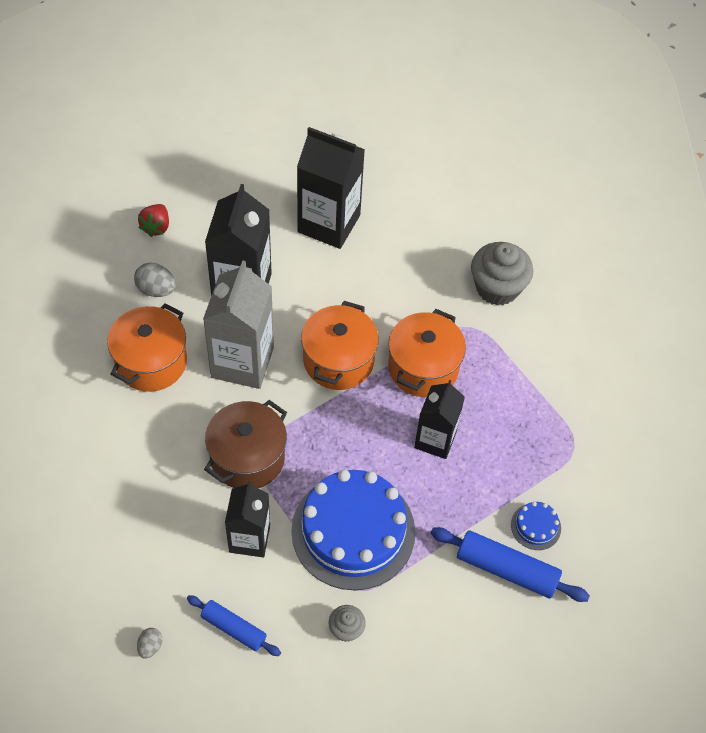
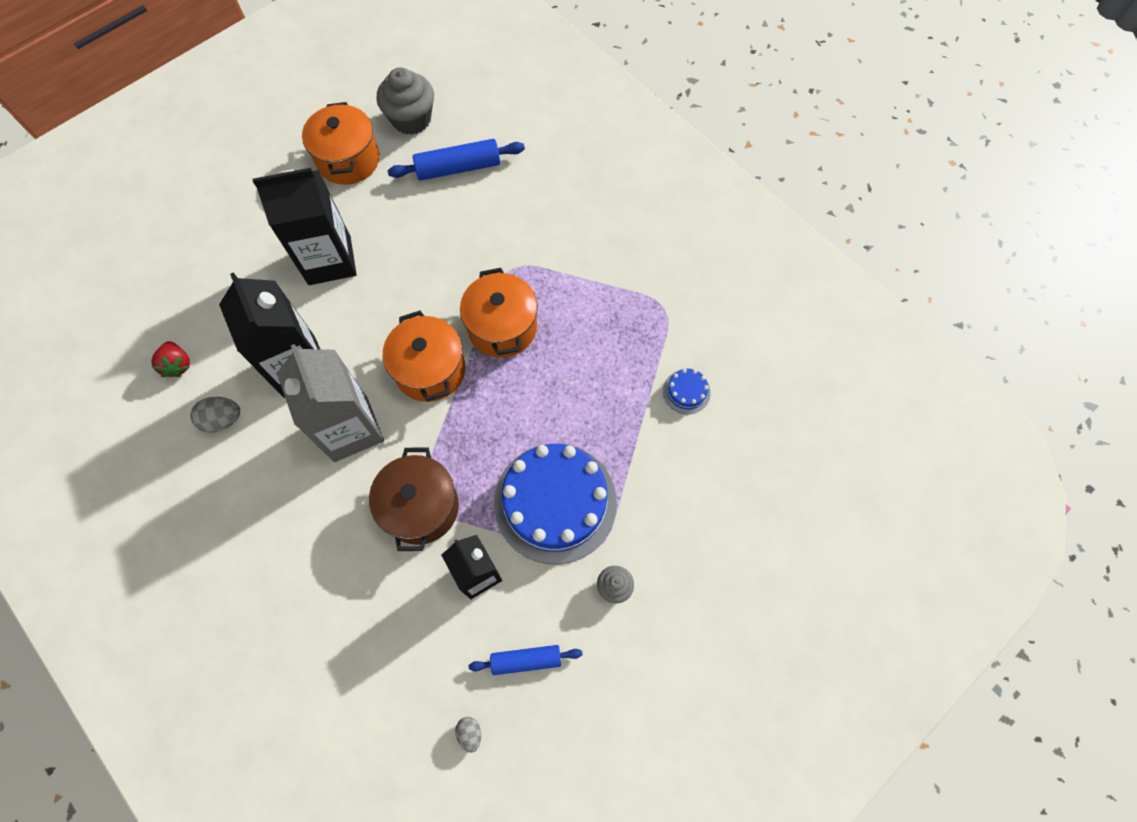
camera: 35 degrees left, 10 degrees up
(151, 362) = (270, 487): orange pot -> orange pot (348, 160)
(435, 439) = (558, 379): black carton -> none
(497, 288) = (507, 222): grey cupcake -> grey cupcake (411, 119)
(506, 569) = (692, 442): blue rolling pin -> blue rolling pin (458, 168)

